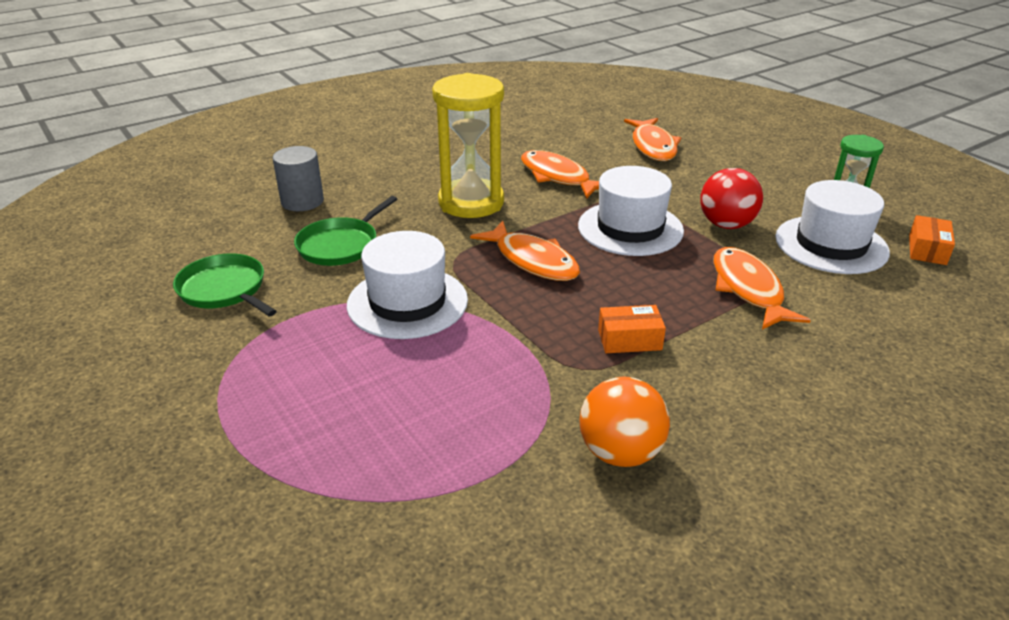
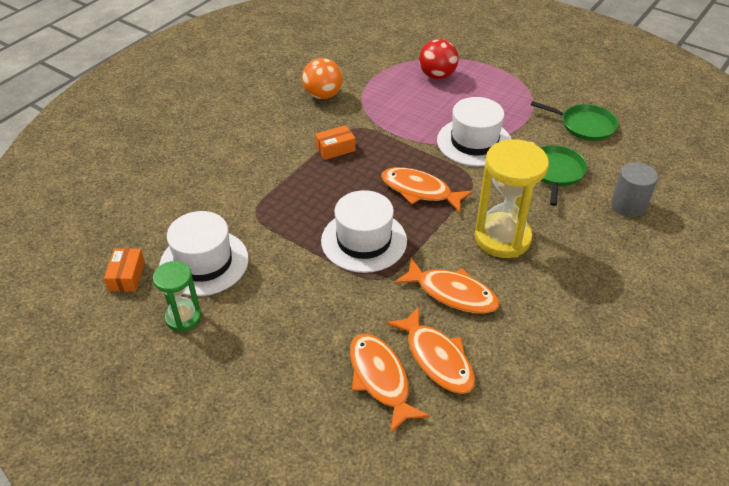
camera: 160 degrees right, 10 degrees up
(726, 225) = (288, 265): red ball -> red ball (437, 75)
(748, 289) = (268, 202): orange fish -> orange fish (436, 358)

